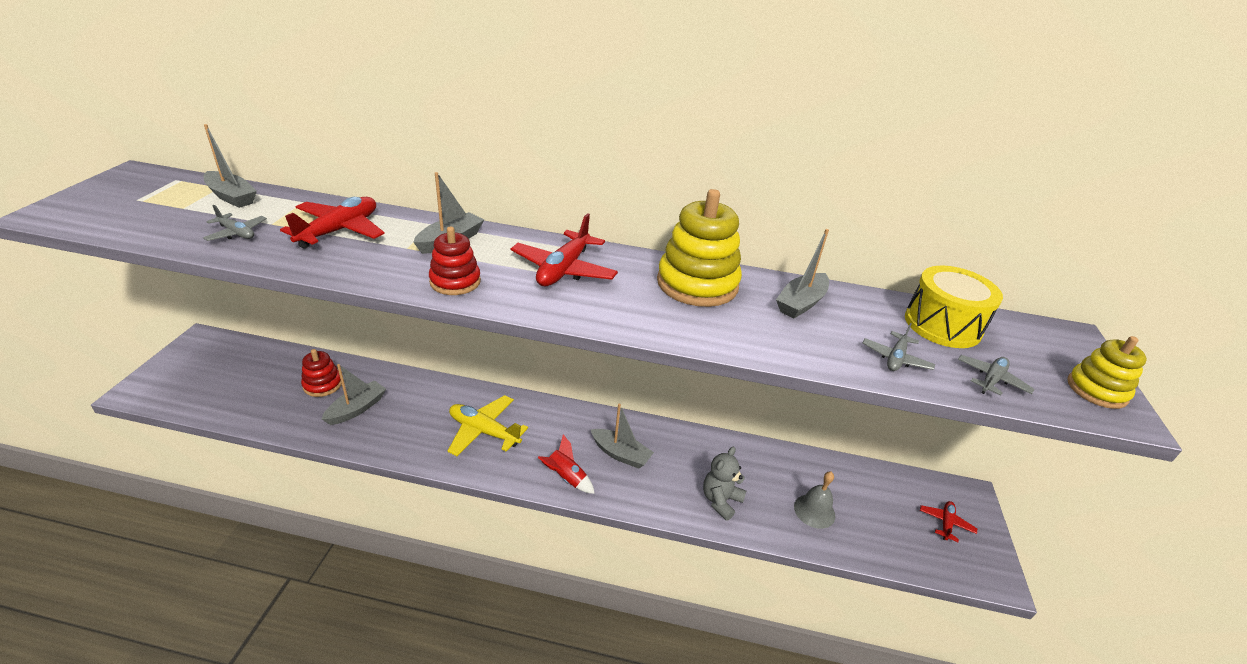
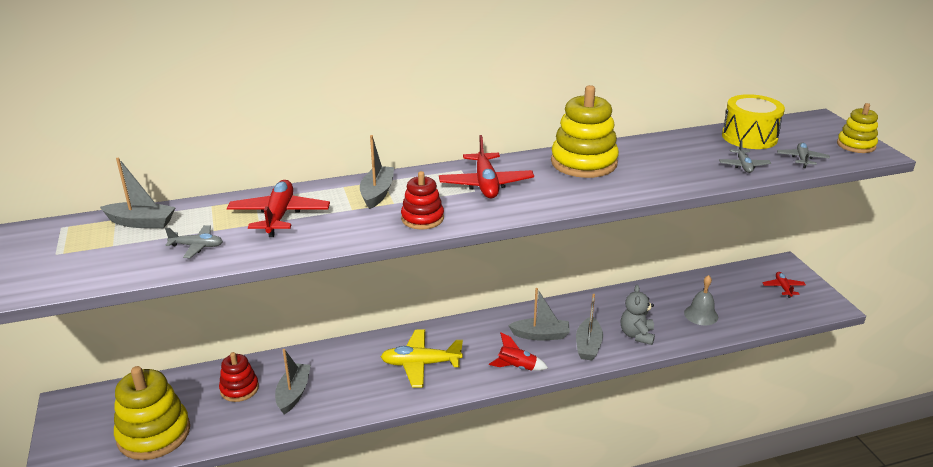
camera: 25 degrees left, 5 degrees down
(225, 394) = (154, 434): none -> yellow stacking toy
(801, 303) = (659, 152): grey boat -> grey boat (588, 345)

